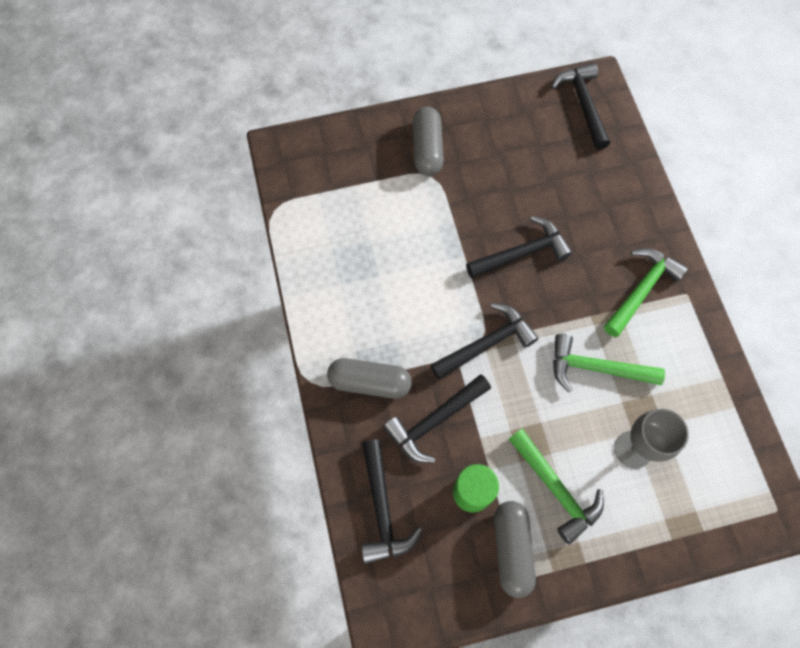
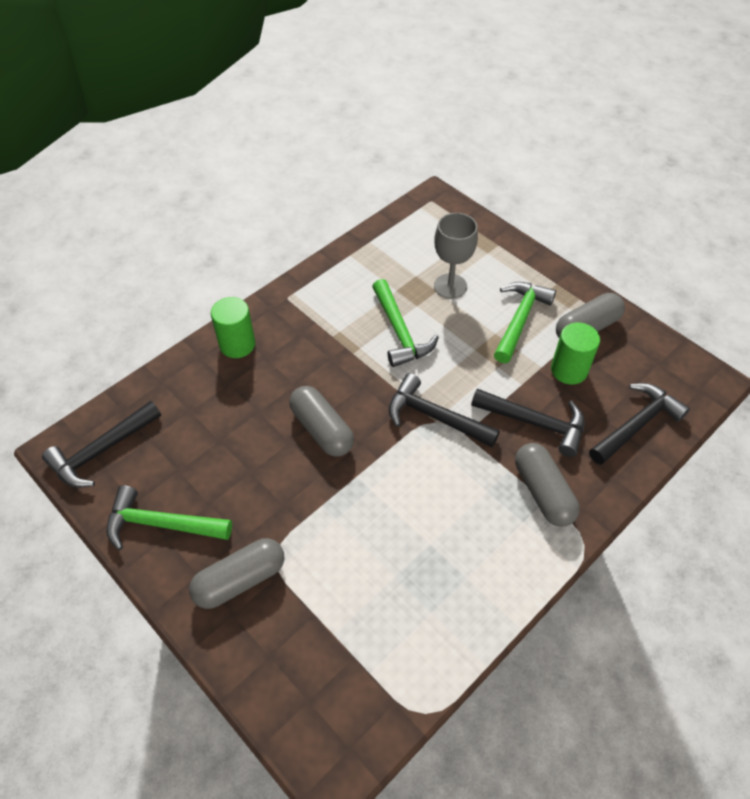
camera: 120 degrees left, 15 degrees down
(521, 253) = (322, 429): black hammer -> grey capsule
(641, 290) = (303, 328): green hammer -> green hammer (161, 524)
(646, 230) = (237, 344): none -> green cylinder

